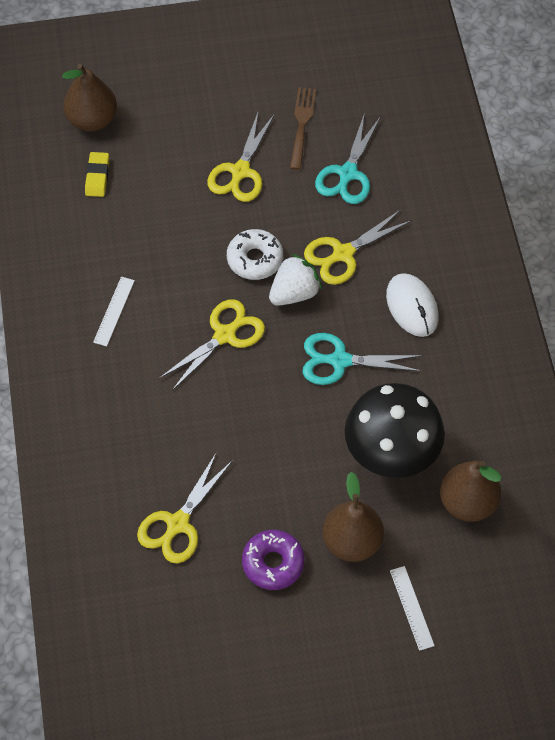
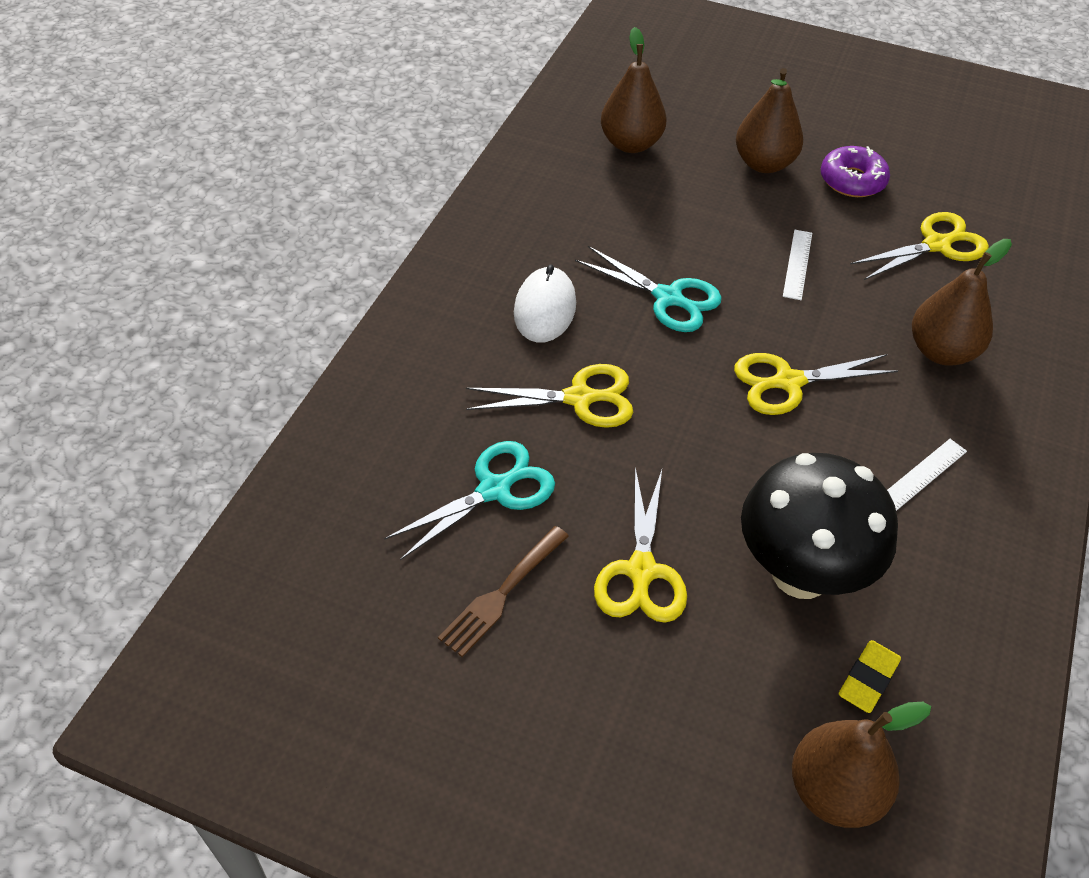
camera: 150 degrees left, 10 degrees down
(136, 416) = (941, 351): none -> brown pear
(240, 171) = (641, 571): yellow scissors -> yellow scissors turned 135 degrees clockwise
(255, 259) = (696, 446): white donut -> none
(294, 293) = (672, 385): white strawberry -> none
(391, 456) = (677, 202): black mushroom -> black mushroom (800, 573)
(412, 607) = (740, 106): white ruler -> white ruler (797, 264)

